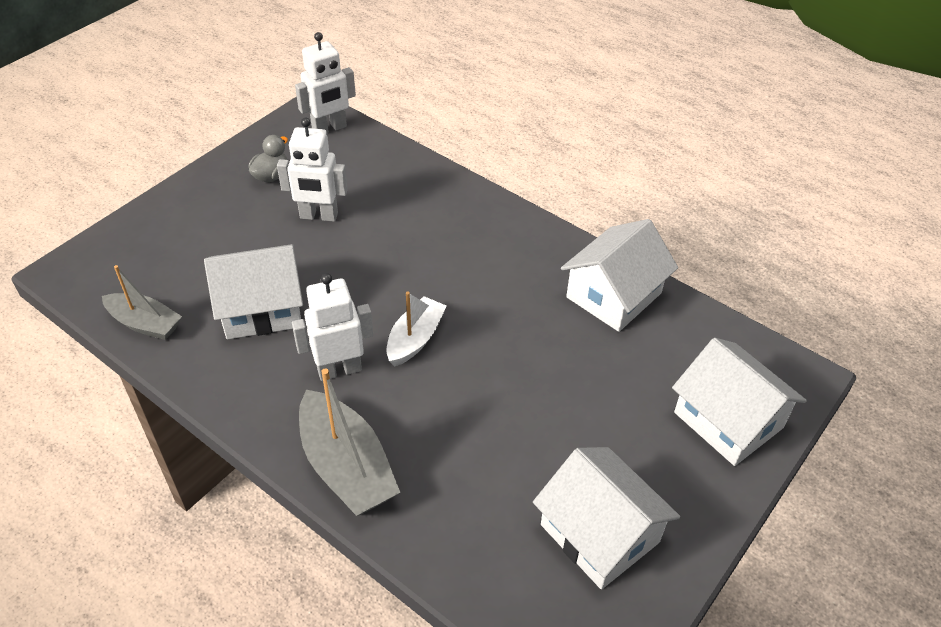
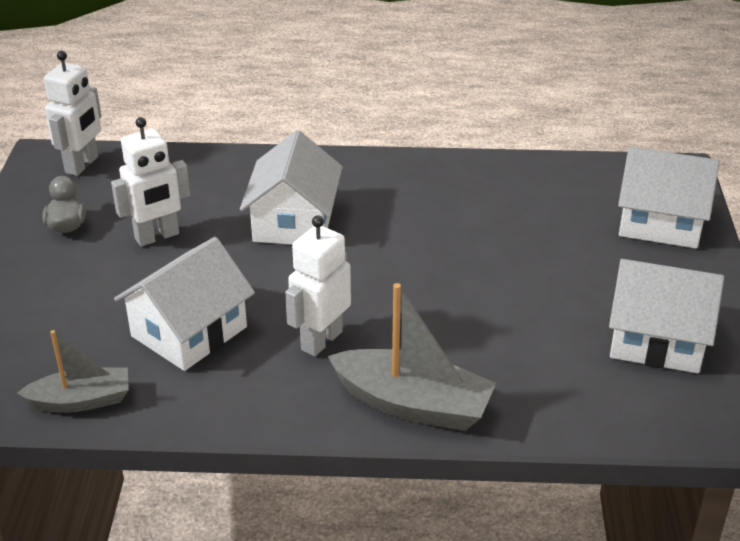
camera: 35 degrees left, 10 degrees down
(415, 339) = (361, 286): white boat -> none
(614, 295) = (486, 180): white house -> white house (294, 221)

